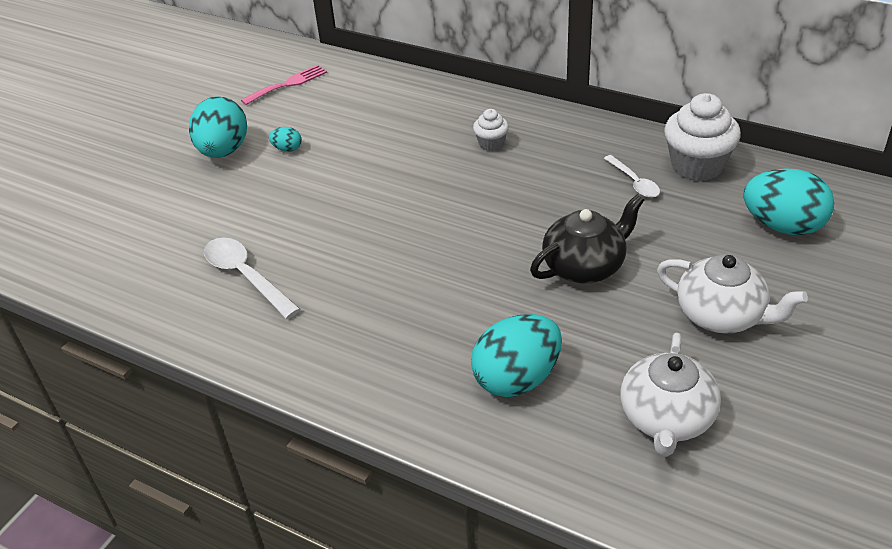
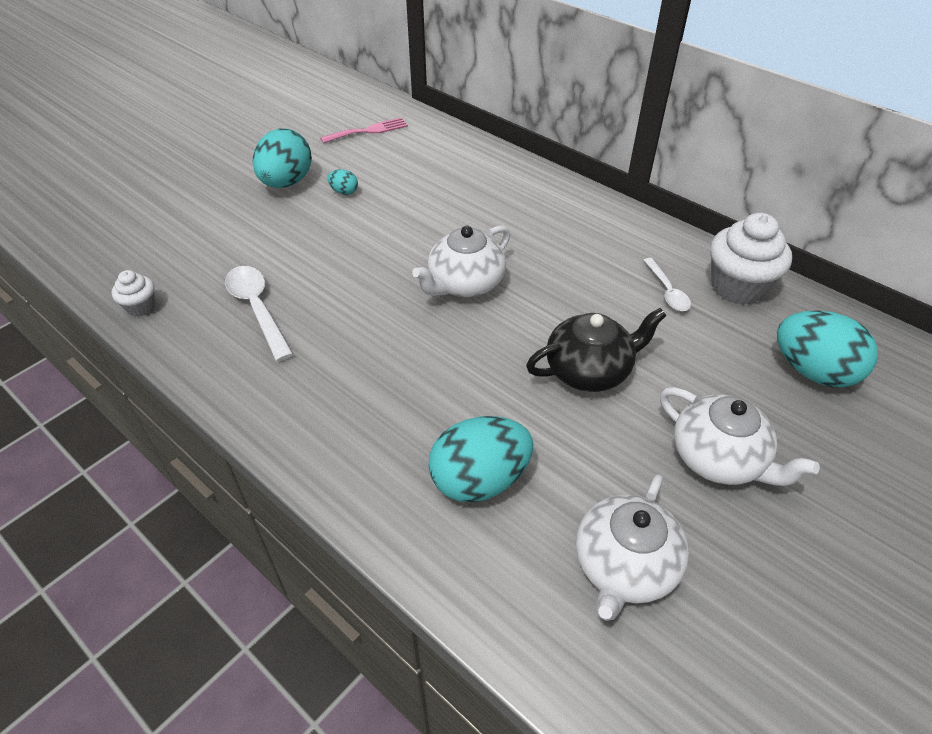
camera: 10 degrees right, 5 degrees up
(441, 213) = (465, 284): none -> white teapot
(491, 144) = (536, 223): white cupcake -> white cupcake (141, 307)

